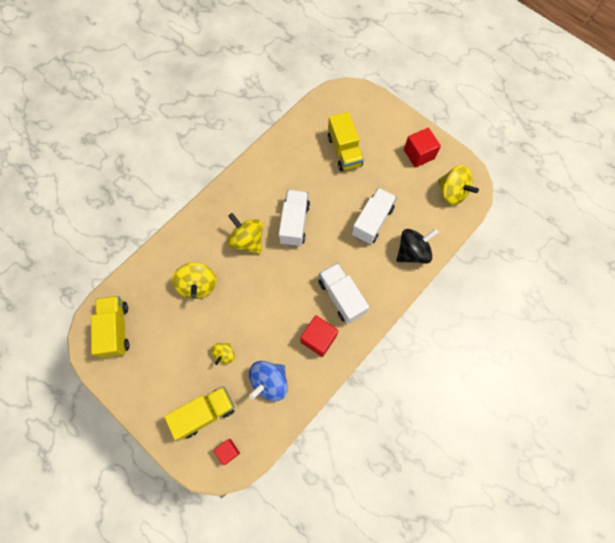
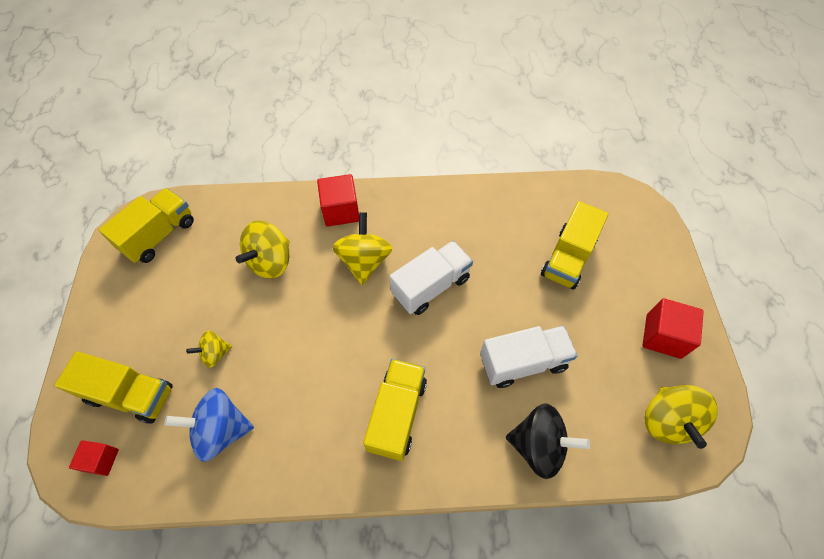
camera: 45 degrees right, 10 degrees down
(318, 338) = (321, 436): red cube -> red cube (341, 211)
(341, 297) = (397, 414): white truck -> yellow truck

